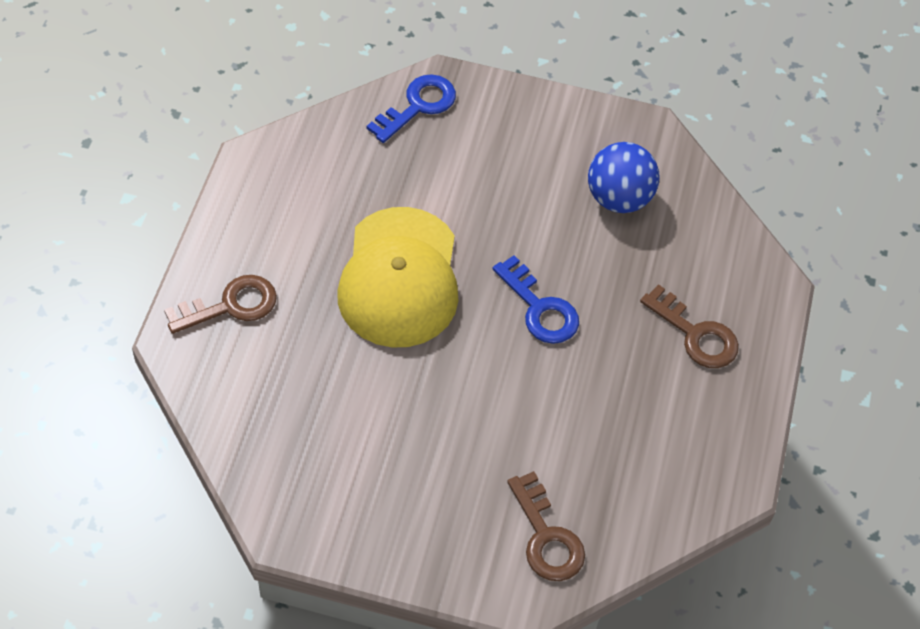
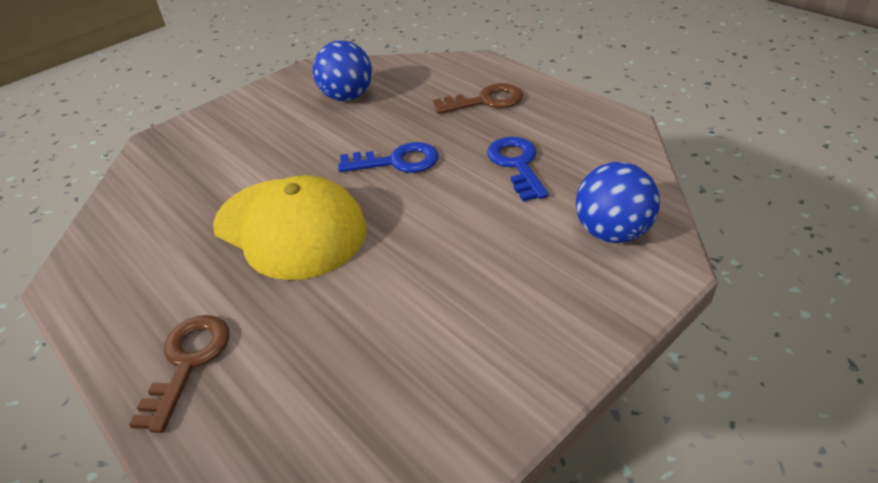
camera: 50 degrees left, 15 degrees down
(418, 106) = (157, 160): blue key -> blue key (517, 164)
(546, 537) = (612, 232): brown key -> blue ball

